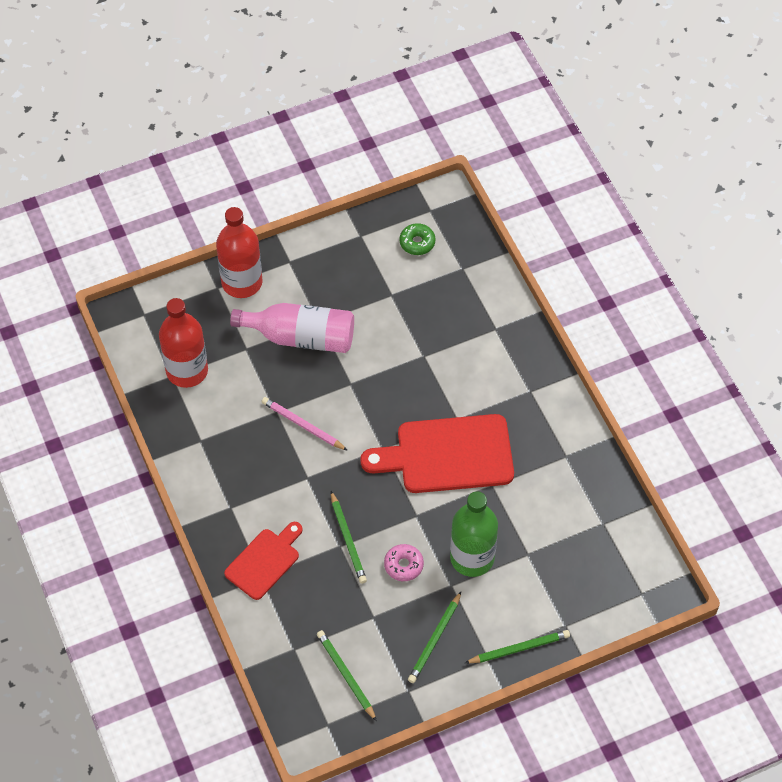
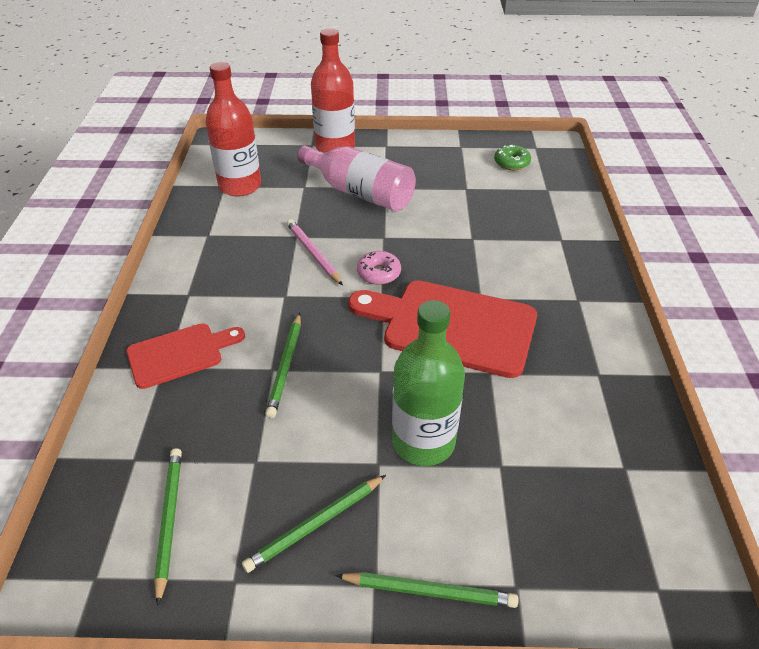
camera: 25 degrees right, 15 degrees down
(403, 565) = (332, 417): pink donut -> pink donut (379, 273)

